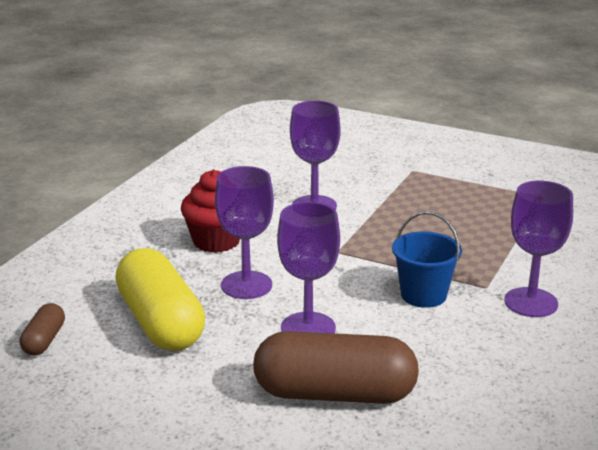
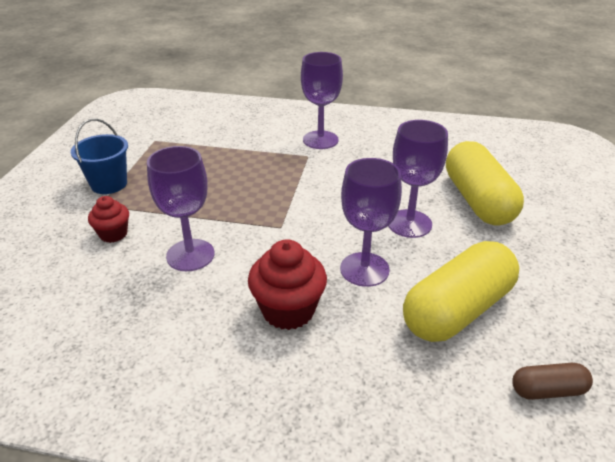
camera: 105 degrees left, 10 degrees up
(335, 394) = (478, 200): brown capsule -> yellow capsule
(362, 176) = (113, 234): none -> red cupcake
(423, 295) = (332, 179): blue bucket -> blue bucket (109, 184)

